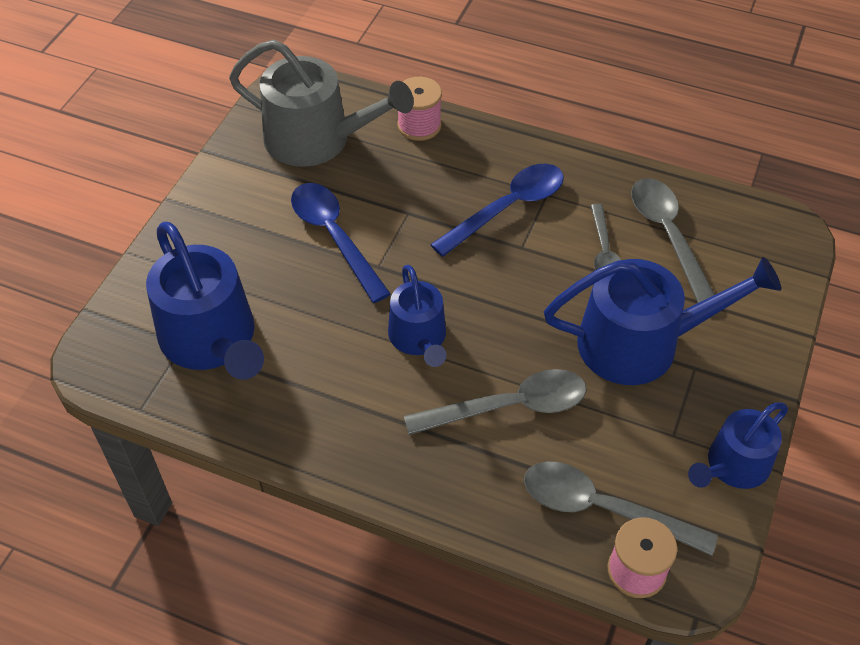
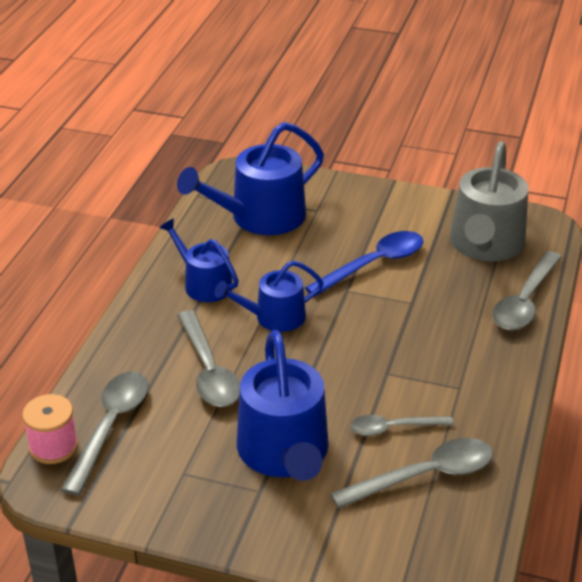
camera: 85 degrees right, 15 degrees down
(419, 125) = (524, 302): pink spool -> grey spoon
(508, 208) = (434, 362): blue spoon -> none
(733, 466) = (151, 513): blue watering can -> blue watering can (204, 284)

